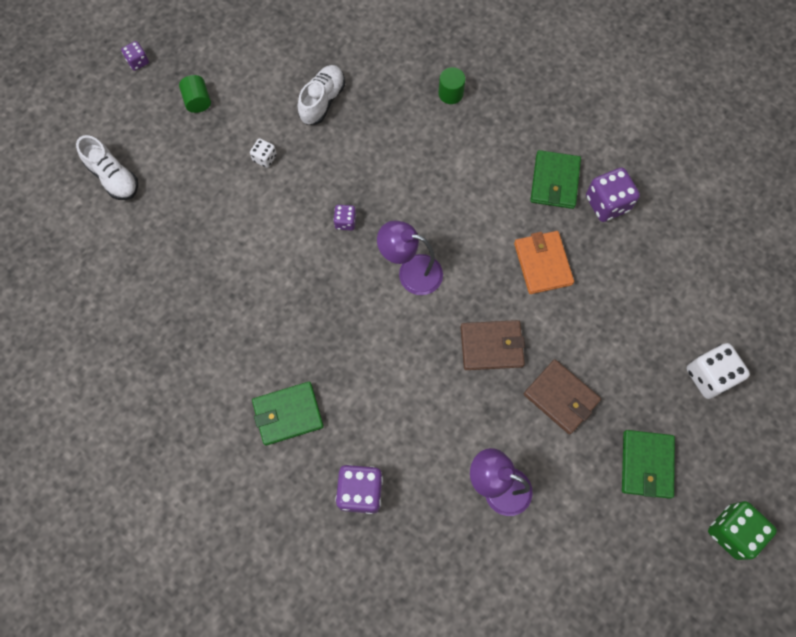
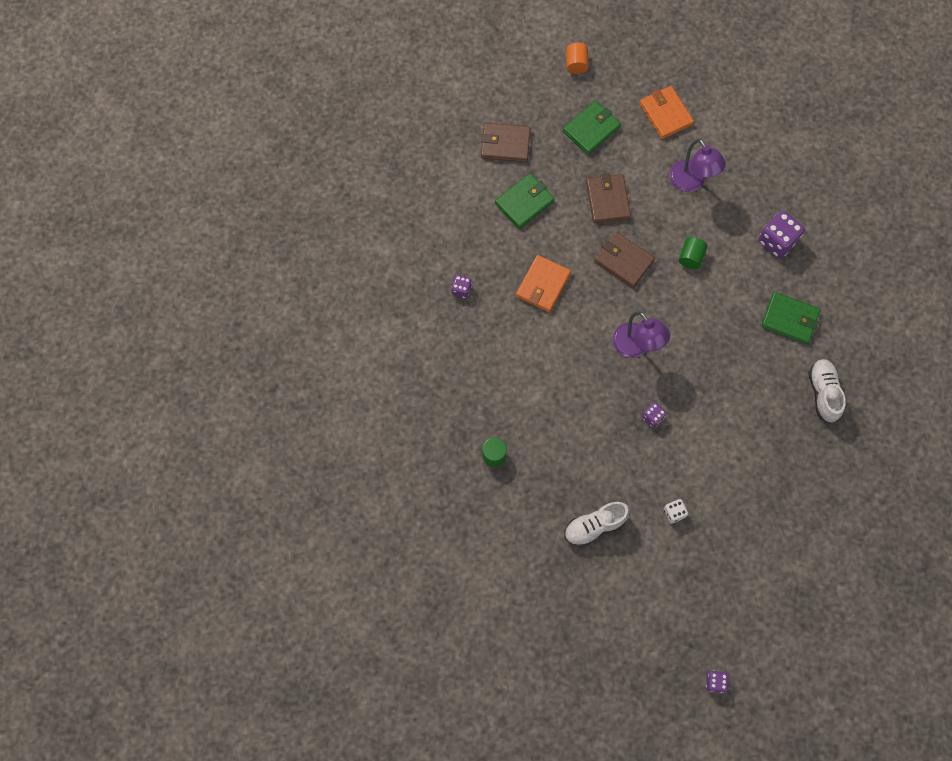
camera: 140 degrees left, 0 degrees up
(113, 177) = (800, 588): white shoe -> white shoe (823, 393)
(198, 101) = (691, 605): green cylinder -> green cylinder (691, 257)
(554, 181) = (482, 332): green wallet -> green wallet (524, 202)
(590, 550) = (665, 114): none -> orange wallet
(607, 203) = (461, 289): purple dice -> purple dice, size x0.54
(709, 376) = (505, 144): white dice -> brown wallet
(732, 531) = (576, 64): green dice -> orange cylinder

